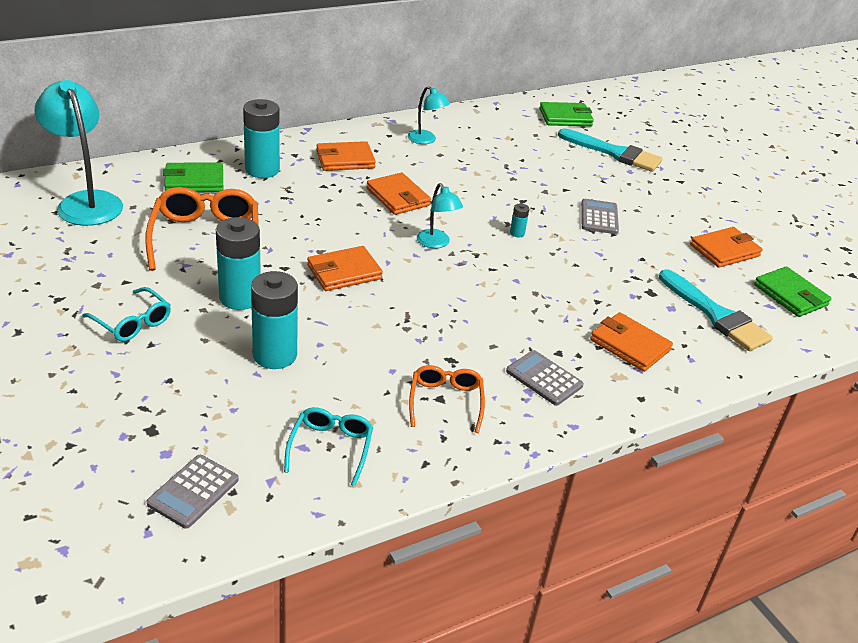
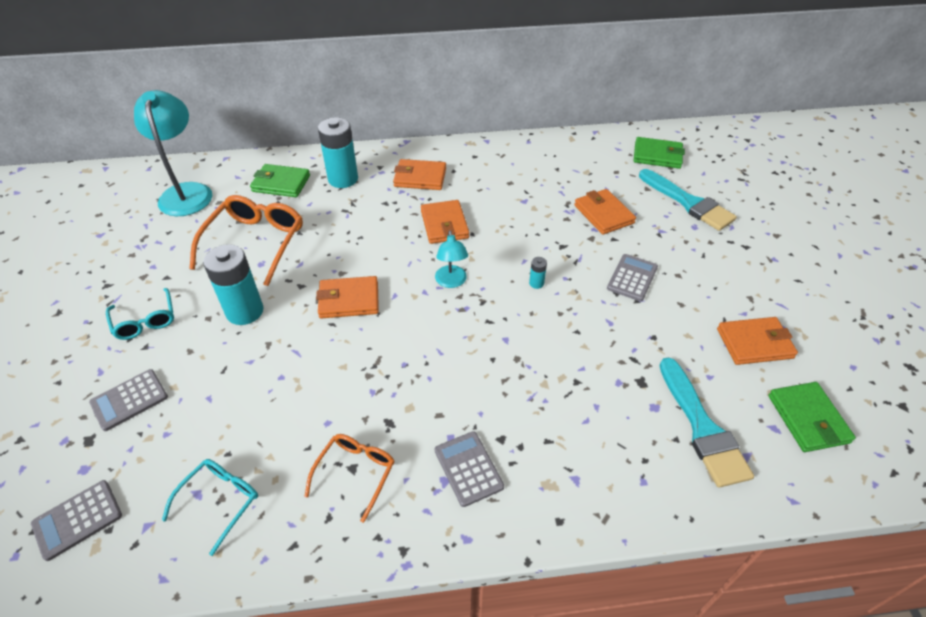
camera: 25 degrees right, 10 degrees up
(170, 390) = (129, 400): none -> grey calculator
(275, 355) = (235, 381): turquoise battery -> none
(426, 140) = (505, 165): turquoise lamp -> none
(630, 345) = (582, 446): orange wallet -> orange wallet (603, 214)

